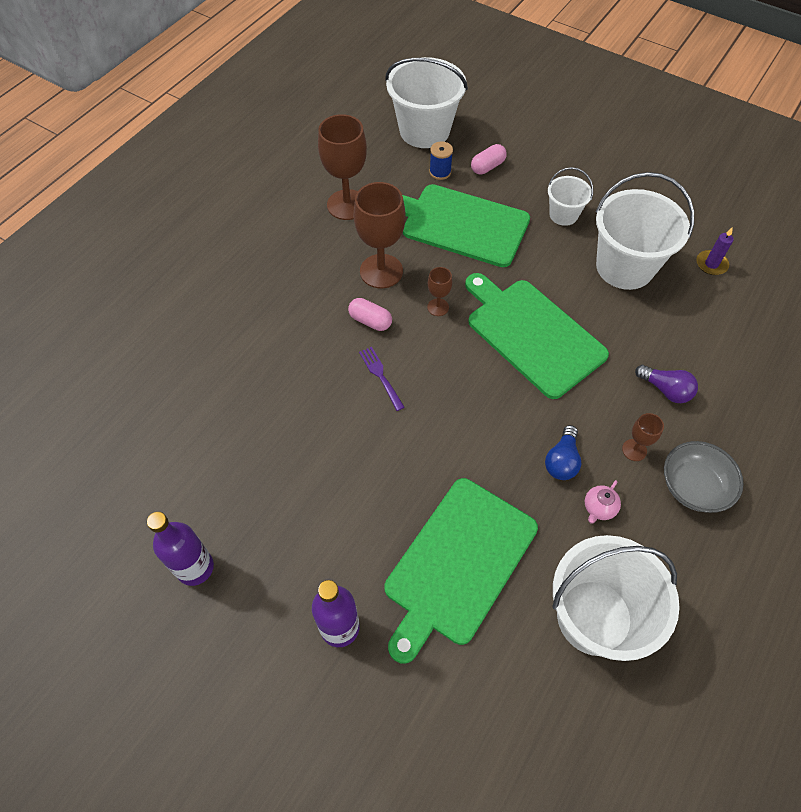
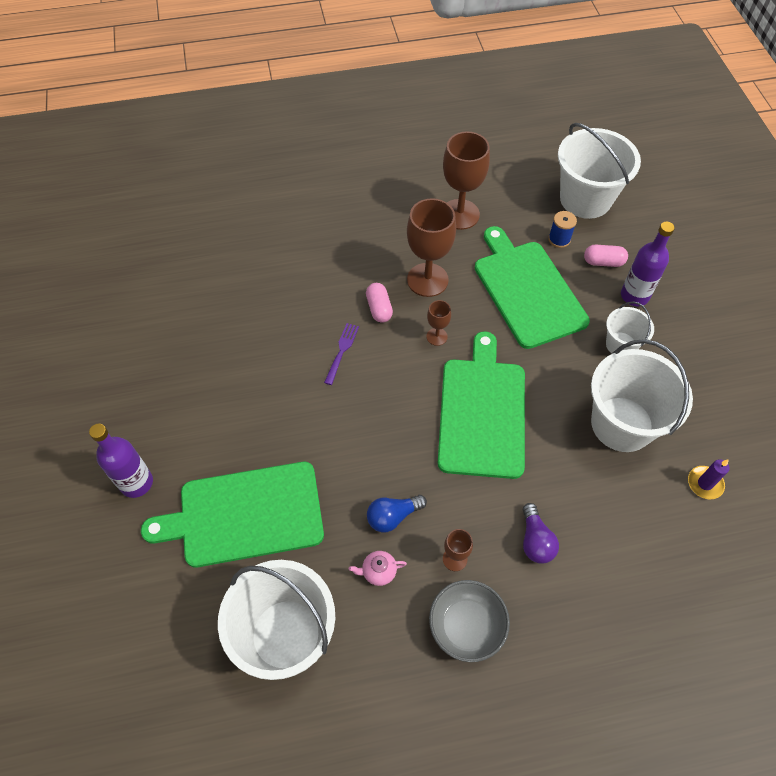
camera: 45 degrees right, 0 degrees up
(195, 567) = (105, 372): purple bottle -> purple bottle (634, 296)

